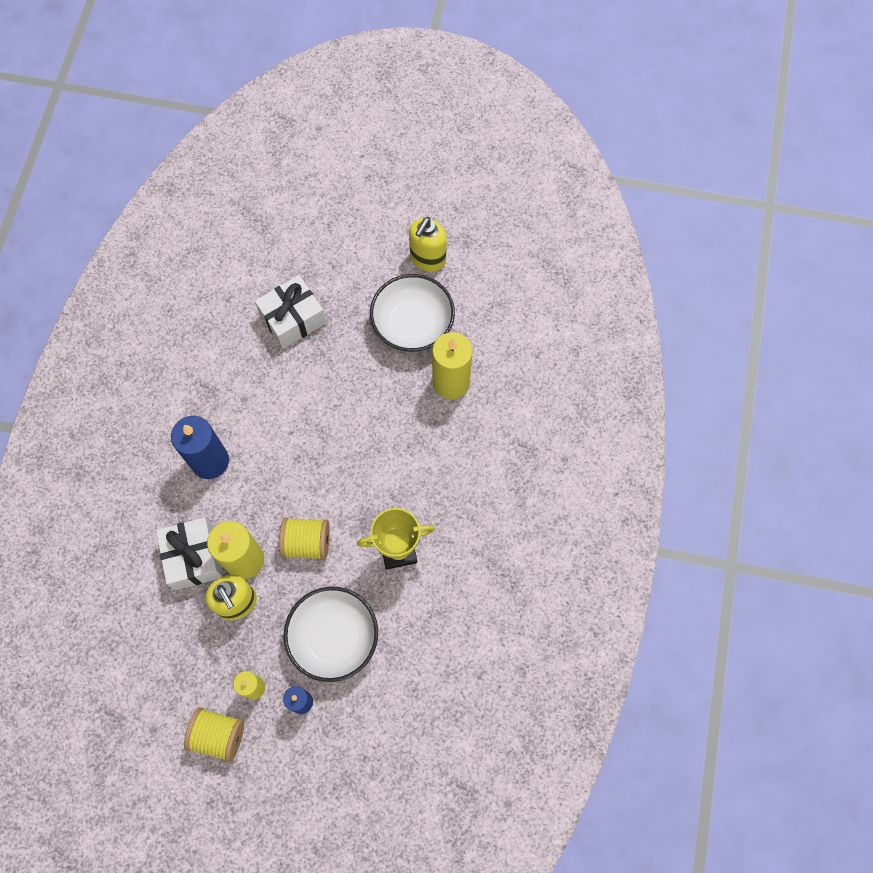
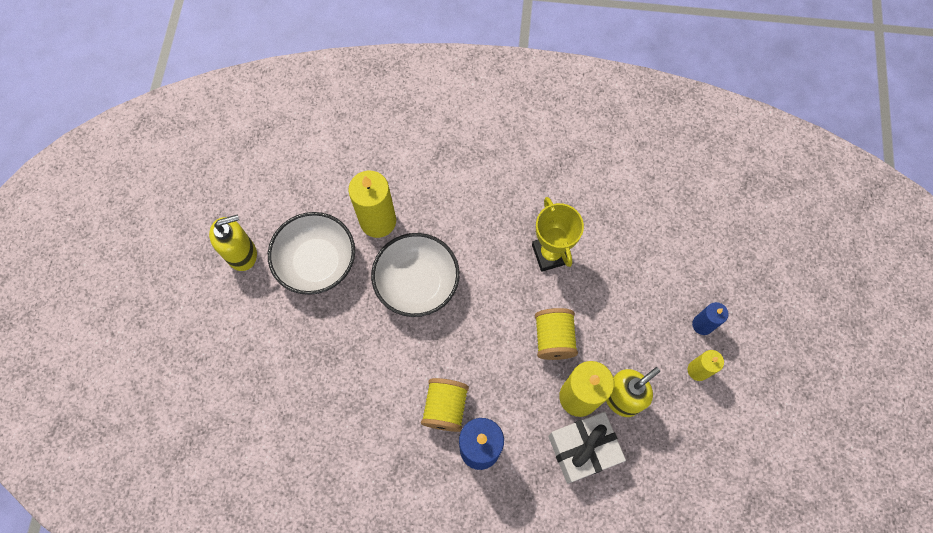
camera: 95 degrees left, 0 degrees up
(218, 735) = (747, 397): yellow spool -> yellow spool (445, 407)
(293, 319) = (313, 384): white gift -> none
(334, 637) = (639, 303): white bowl -> white bowl (417, 283)
(427, 259) = (242, 254): yellow soap dispenser -> yellow soap dispenser turned 45 degrees counterclockwise

